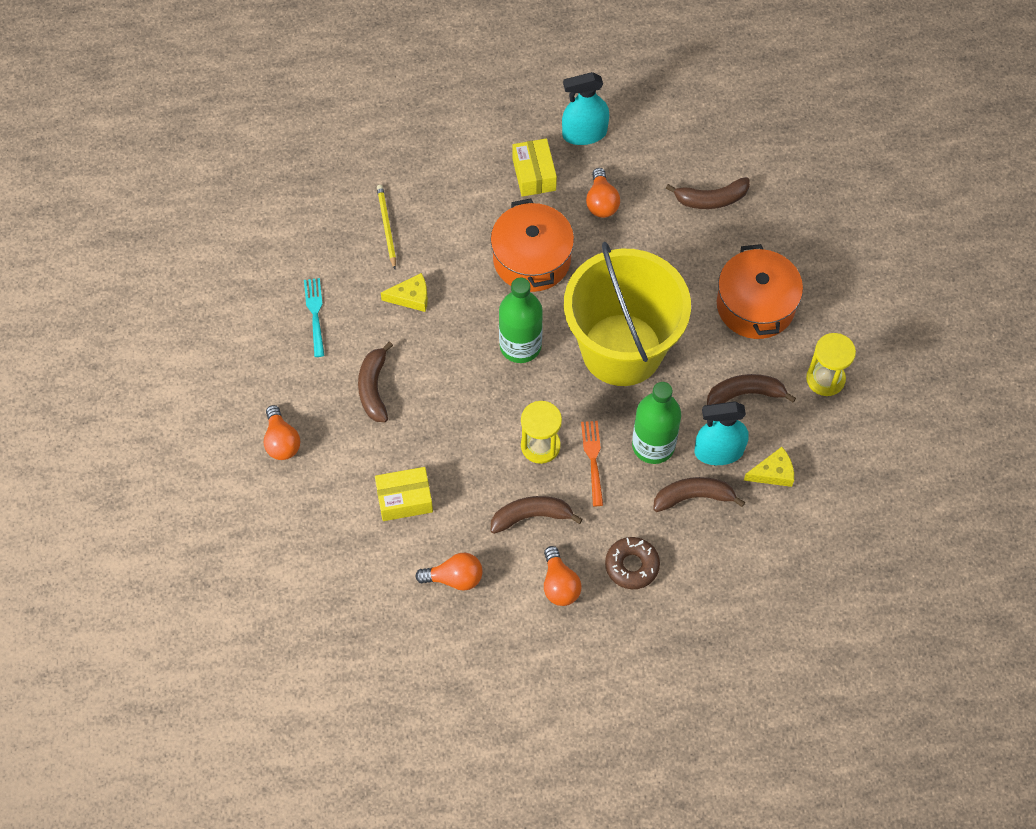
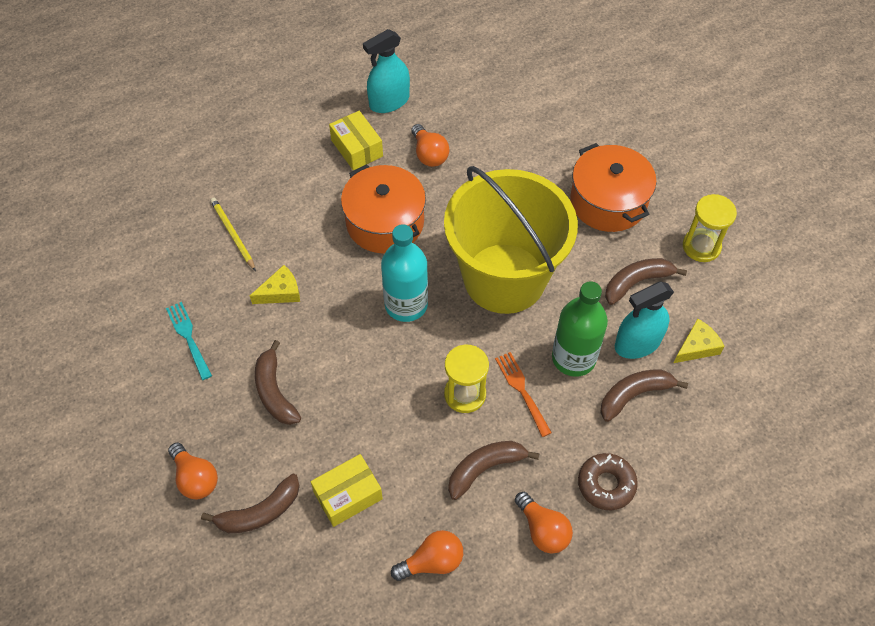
camera: 20 degrees left, 5 degrees down
(520, 346) = (406, 304): green bottle -> turquoise bottle
(711, 199) = (527, 124): brown banana -> brown banana (260, 512)

